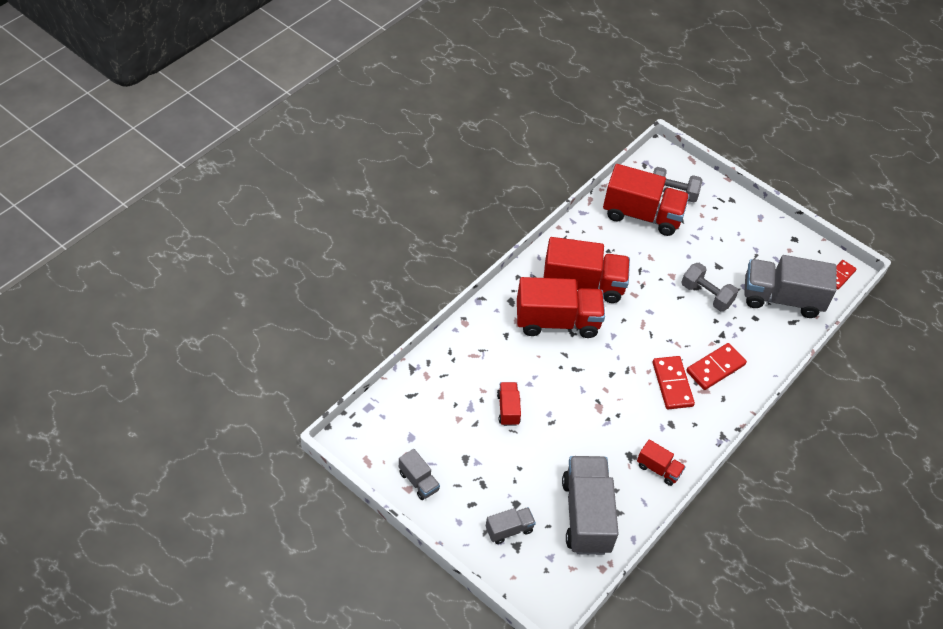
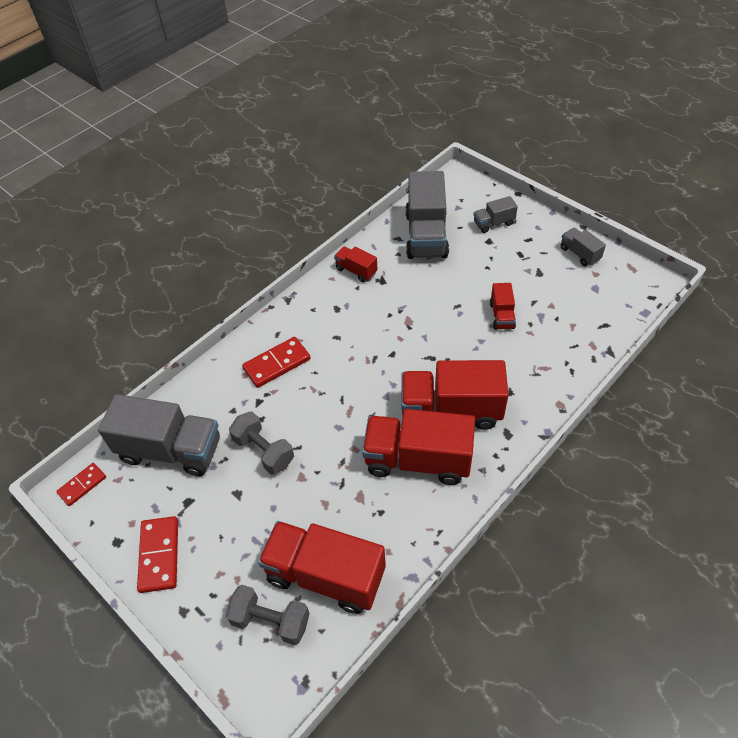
camera: 170 degrees left, 0 degrees up
(672, 384) = (328, 346): red domino -> red domino (159, 555)

